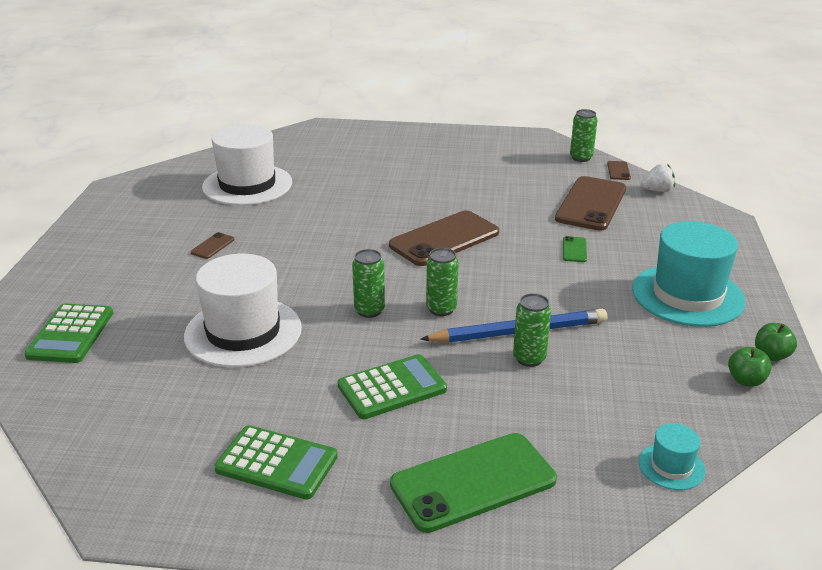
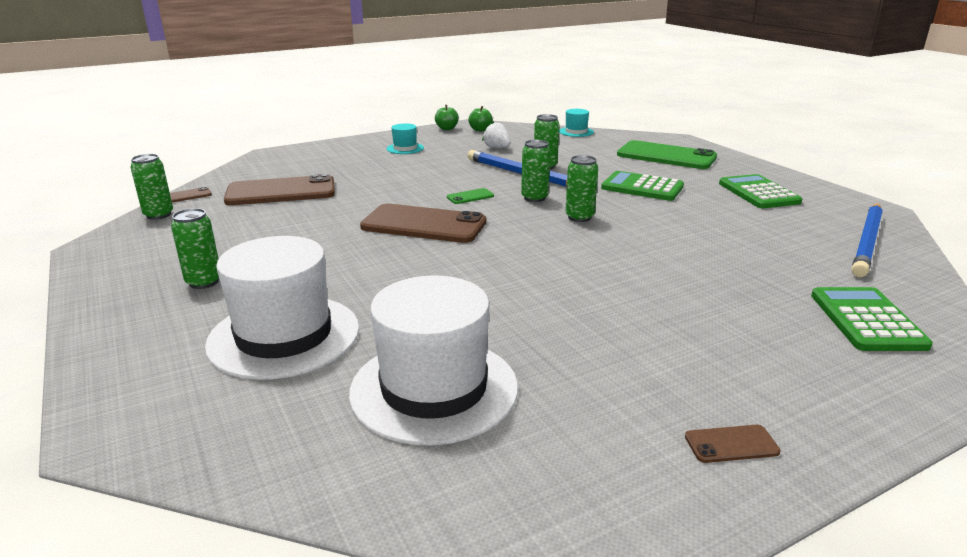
camera: 125 degrees left, 5 degrees down
(70, 334) = (866, 320): green calculator -> green calculator turned 60 degrees counterclockwise
(108, 436) = (867, 242): none -> blue pencil
(212, 246) = (615, 328): brown phone -> brown phone (731, 444)
(243, 332) = (693, 248): white hat -> white hat (284, 336)
(441, 157) = (204, 282): none -> green can
(574, 250) = (380, 182): green phone -> green phone (470, 196)
(657, 190) = (227, 177): white strawberry -> white strawberry (497, 148)
(687, 295) = (405, 148): turquoise hat -> turquoise hat, size x0.46

